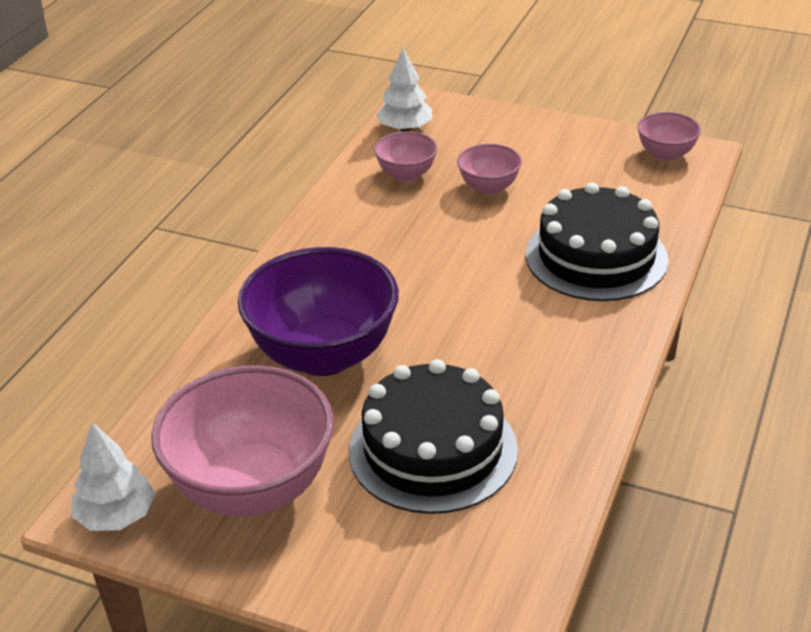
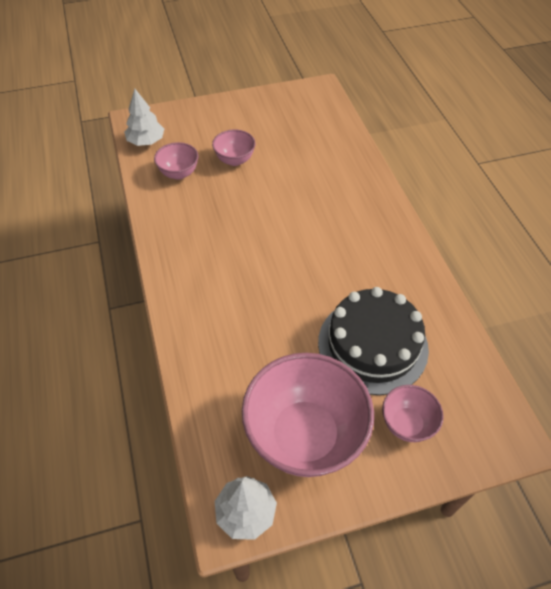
camera: 40 degrees left, 15 degrees up
(323, 355) = (254, 321): purple bowl -> none
(596, 257) = (333, 177): black cake -> none
(665, 154) = (305, 96): pink bowl -> pink bowl (407, 424)

